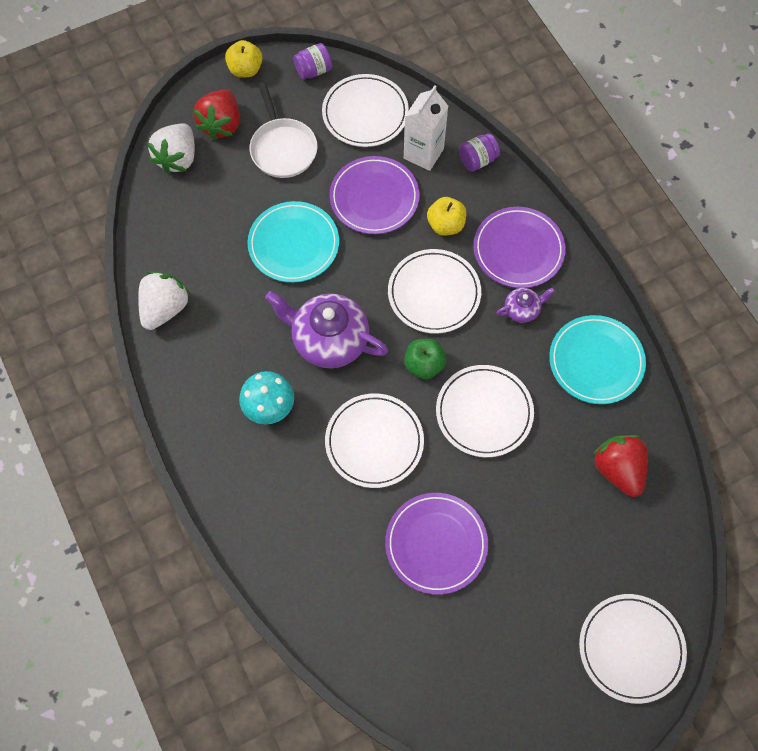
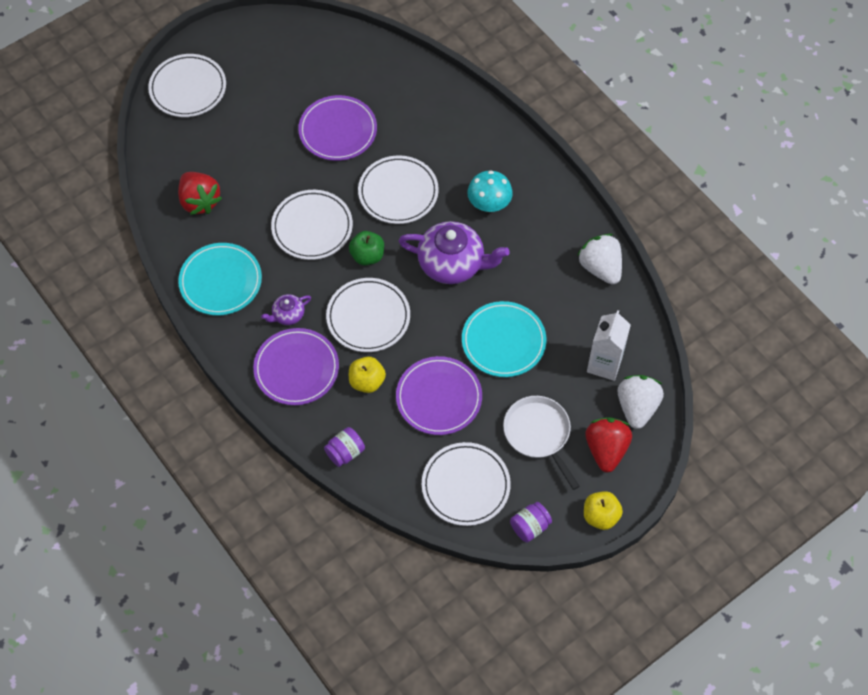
camera: 170 degrees right, 5 degrees down
(165, 308) = (600, 268): white strawberry -> white strawberry turned 135 degrees clockwise
(423, 153) = (399, 451): white carton -> white carton (604, 364)

